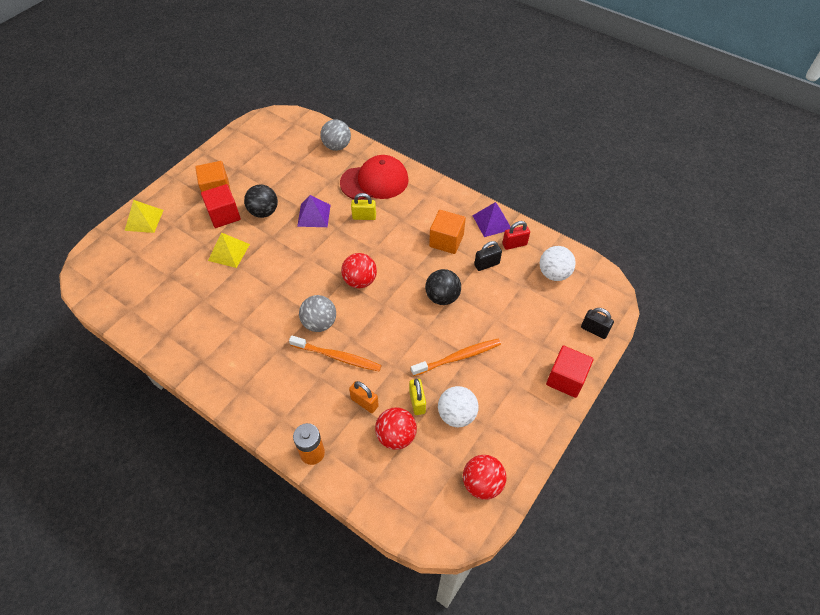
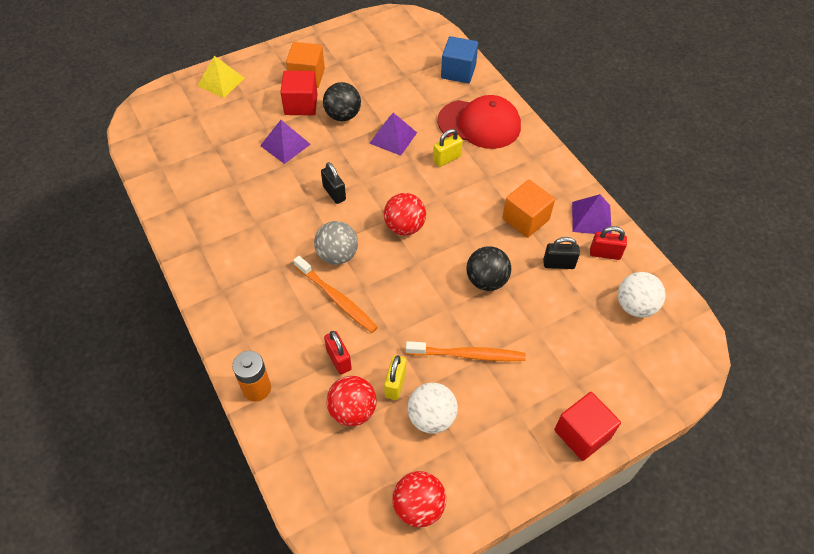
camera: 25 degrees right, 0 degrees up
(229, 252) = (285, 145): yellow pyramid -> purple pyramid
(337, 146) = (458, 71): grey ball -> blue cube
(364, 217) = (447, 159): yellow padlock -> yellow padlock turned 60 degrees counterclockwise
(364, 402) = (339, 359): orange padlock -> red padlock
(594, 330) = (649, 392): black padlock -> black padlock (334, 193)

